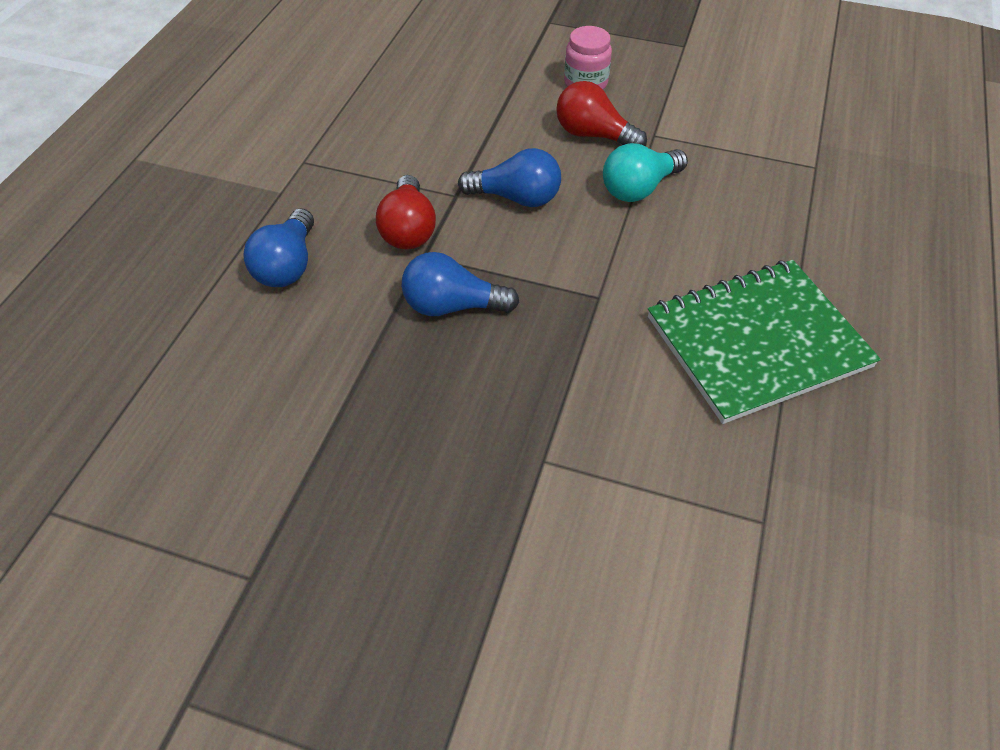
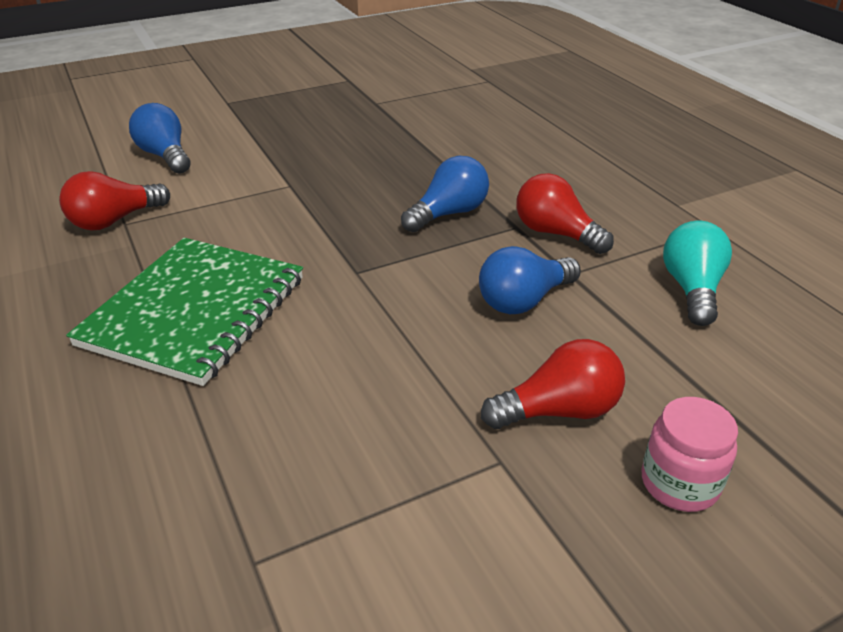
camera: 135 degrees right, 15 degrees down
(288, 265) = (581, 178): blue light bulb -> blue light bulb (165, 156)
(639, 188) = (434, 379): turquoise light bulb -> turquoise light bulb (692, 289)
(773, 536) = (114, 220): none -> red light bulb

